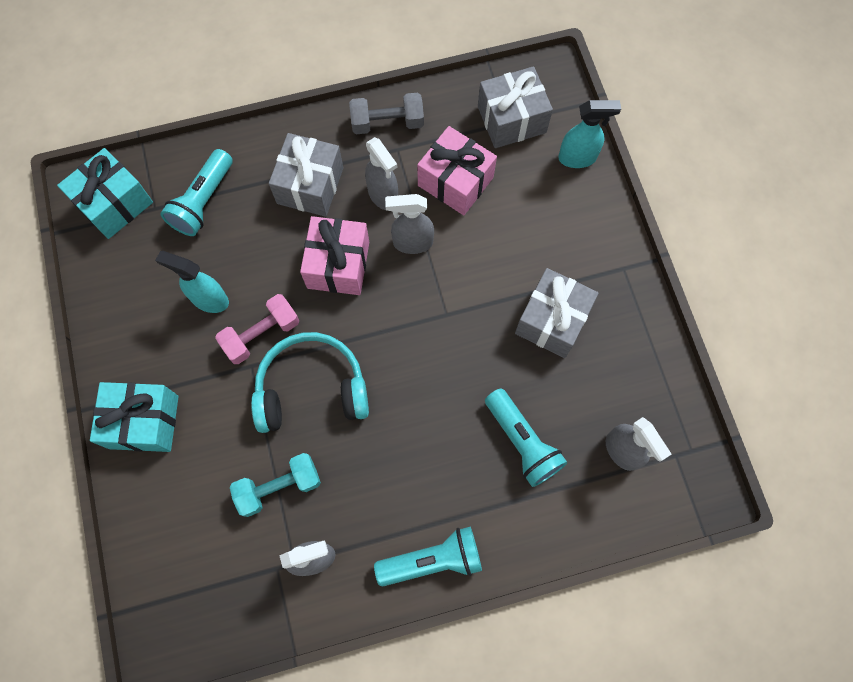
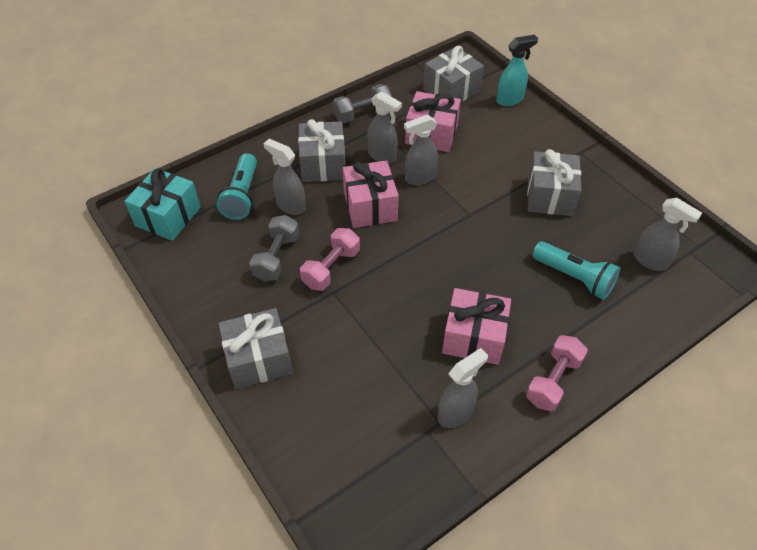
camera: 20 degrees left, 20 degrees down
(144, 422) = (259, 359): turquoise gift -> grey gift
(209, 299) = (276, 257): turquoise spray bottle -> grey dumbbell
(250, 234) = (290, 206): none -> grey spray bottle
(279, 487) = (399, 369): turquoise dumbbell -> none
(311, 389) = (391, 292): turquoise headphones -> none
(374, 477) = (474, 337): none -> pink gift
(432, 560) = (553, 381): turquoise flashlight -> pink dumbbell

